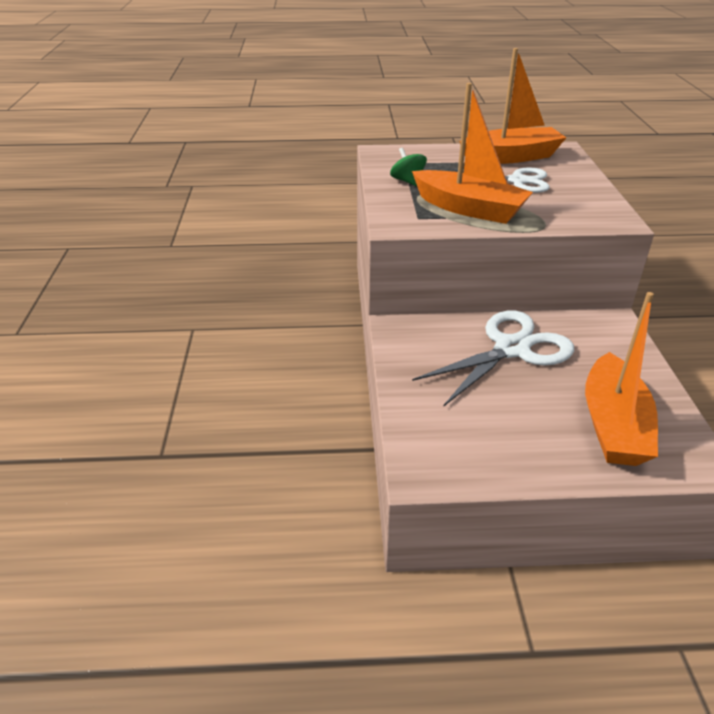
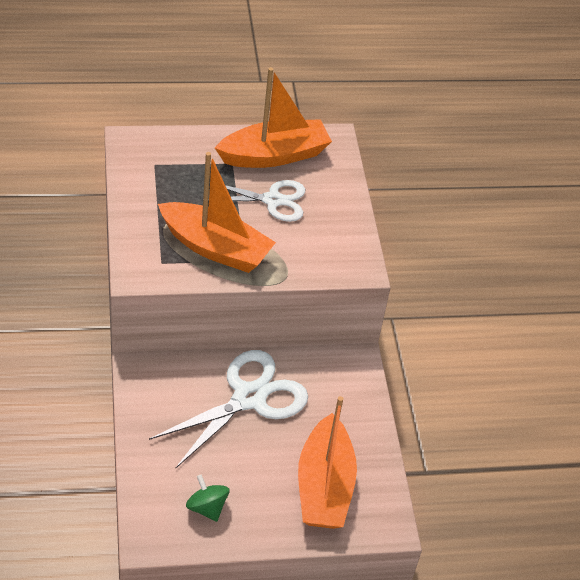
camera: 10 degrees left, 10 degrees up
(407, 181) = (156, 199): green spinning top -> green spinning top (207, 507)

